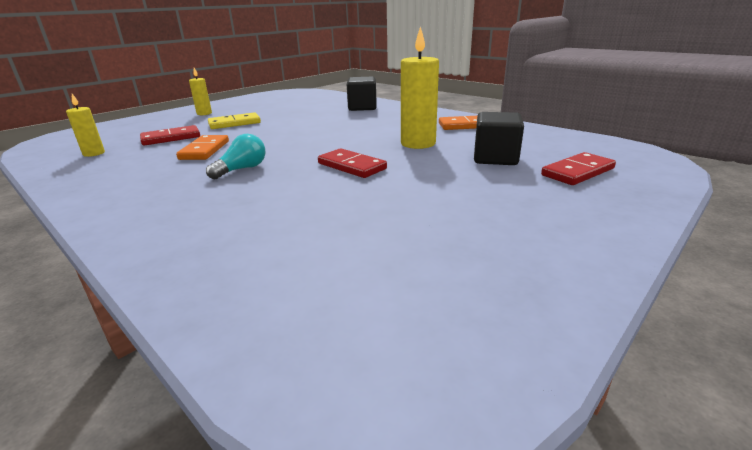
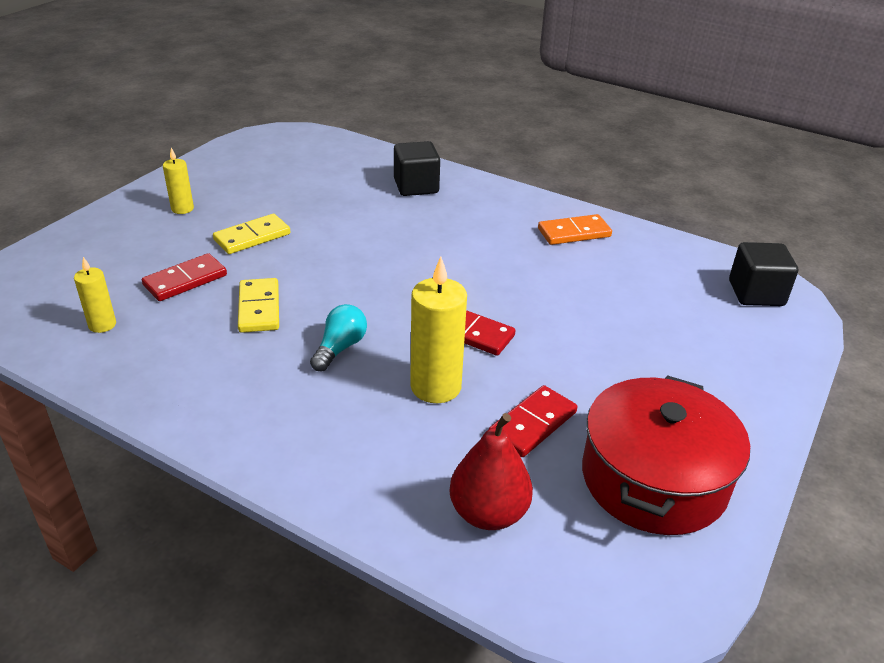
camera: 15 degrees left, 10 degrees up
(205, 150) = (259, 308): orange domino -> yellow domino
(277, 277) = (488, 513): none -> red pear
(418, 143) = (529, 279): yellow candle -> yellow candle (436, 387)
(475, 266) = (654, 479): none -> red pot
(495, 158) = (628, 306): black cube -> black cube (756, 293)
(578, 172) = (718, 328): red domino -> red domino (533, 424)

